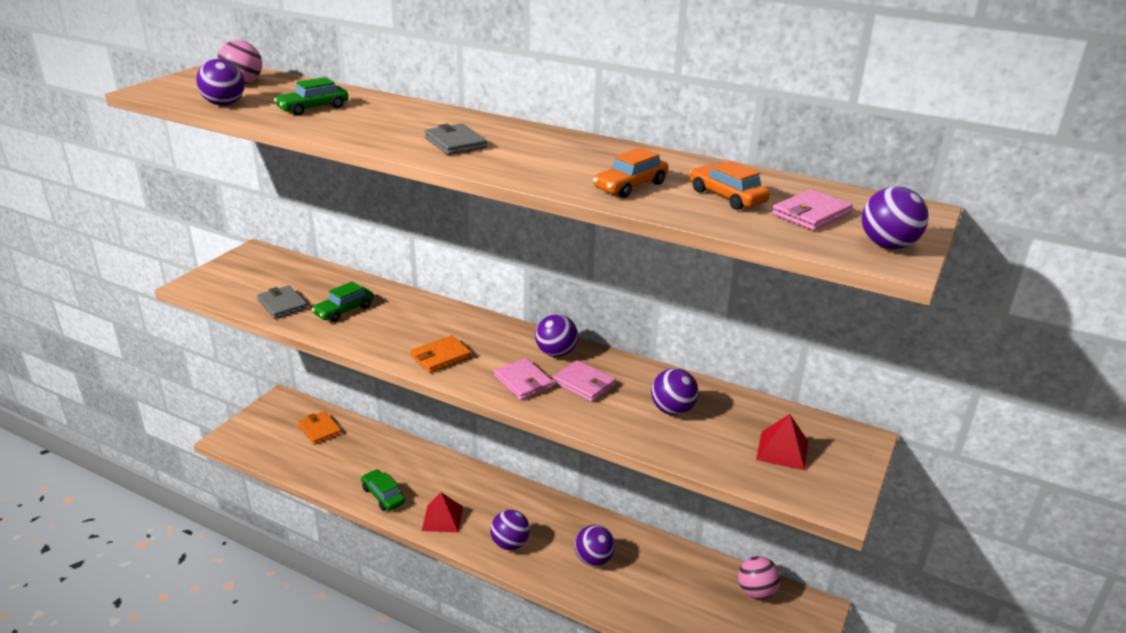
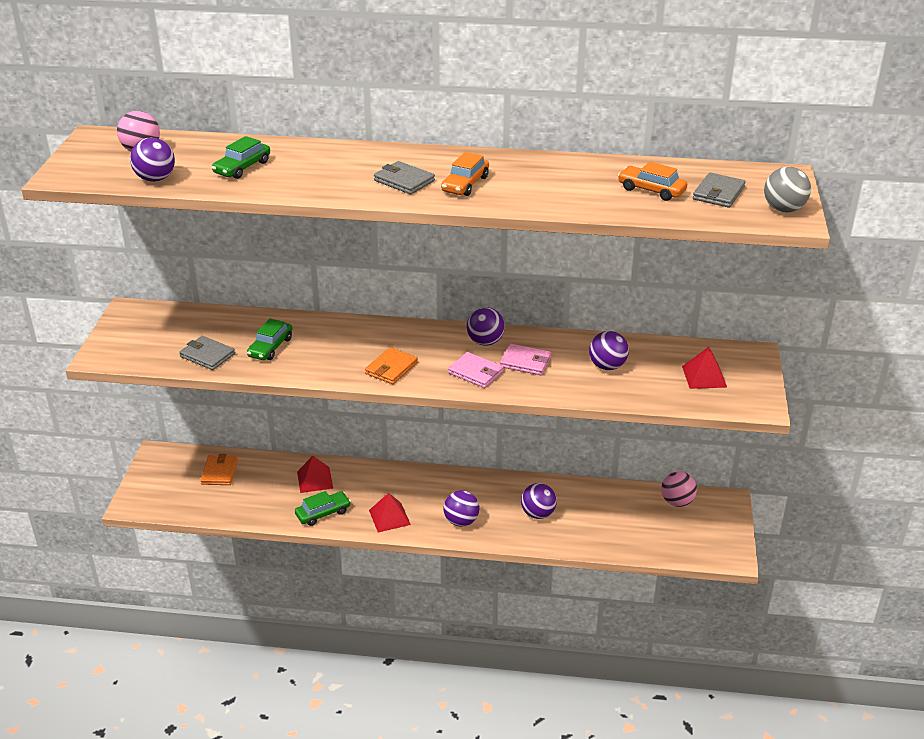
camera: 20 degrees left, 5 degrees up
(319, 430) = (219, 472): orange wallet -> orange wallet turned 60 degrees clockwise
(383, 495) = (323, 513): green car -> green car turned 120 degrees clockwise
(397, 460) = (315, 479): none -> red pyramid
(630, 186) = (576, 195): orange car -> orange car (465, 184)
(811, 214) = (718, 193): pink wallet -> grey wallet
(887, 246) = (783, 209): purple ball -> grey ball

